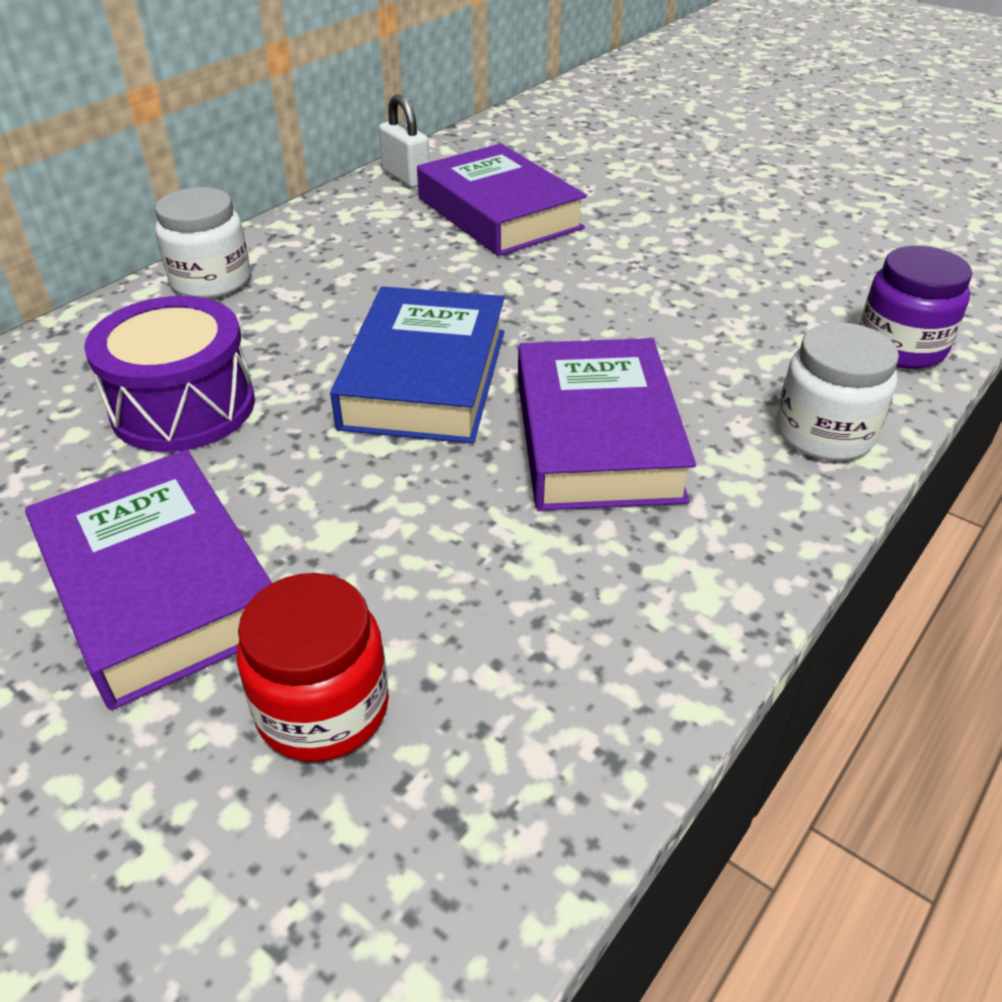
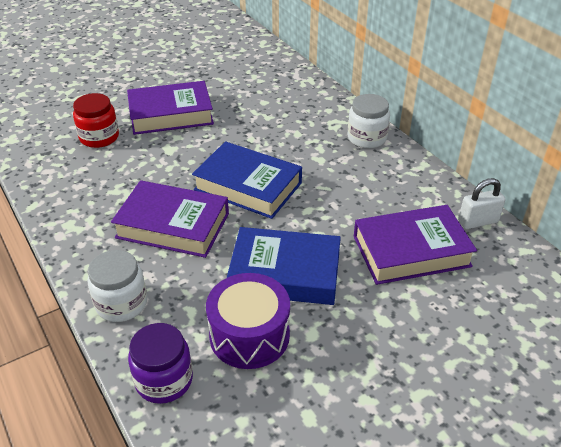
camera: 110 degrees right, 0 degrees up
(183, 407) = (266, 124): purple drum -> purple drum (249, 335)
(620, 296) = (285, 273): none -> blue book

